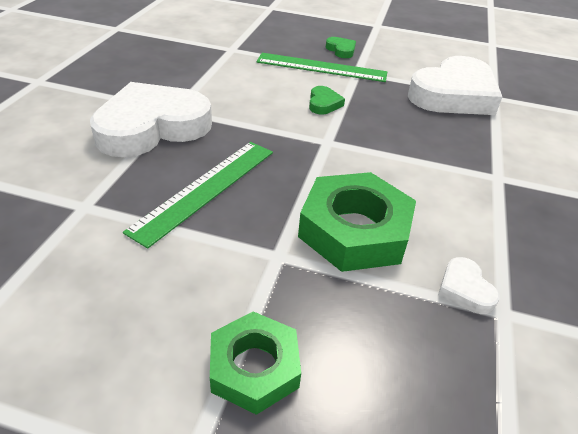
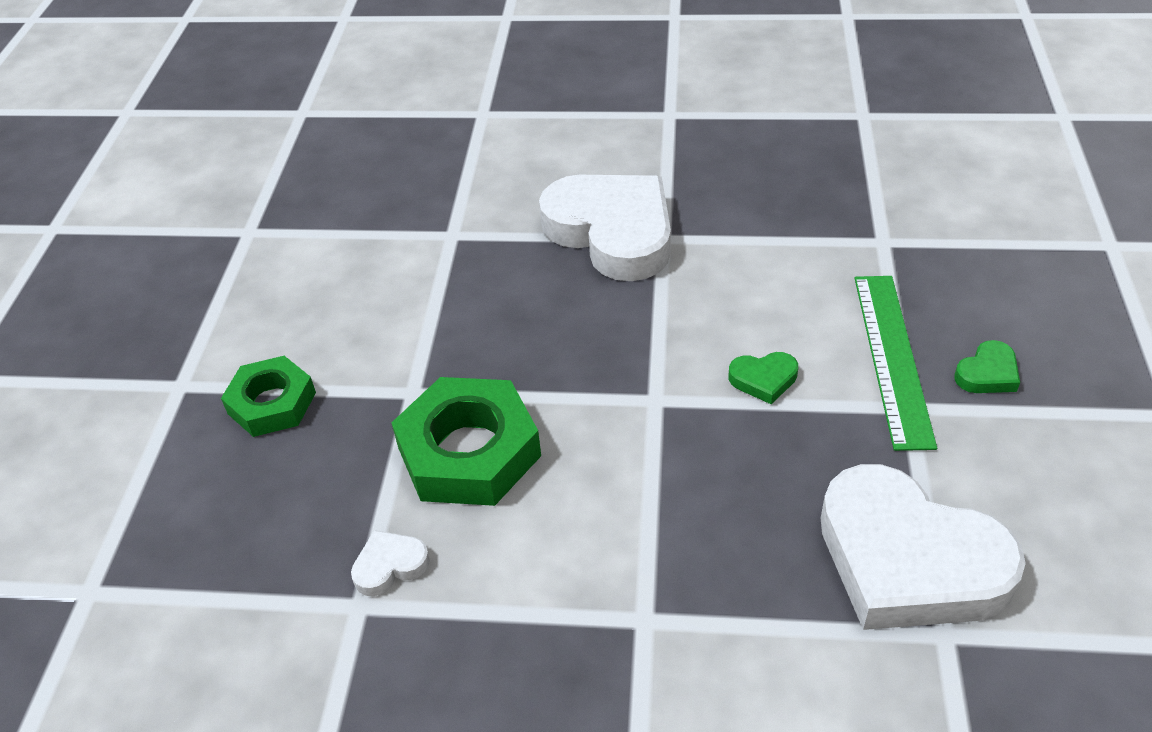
camera: 85 degrees right, 5 degrees up
(205, 189) = (506, 309): green ruler -> none

